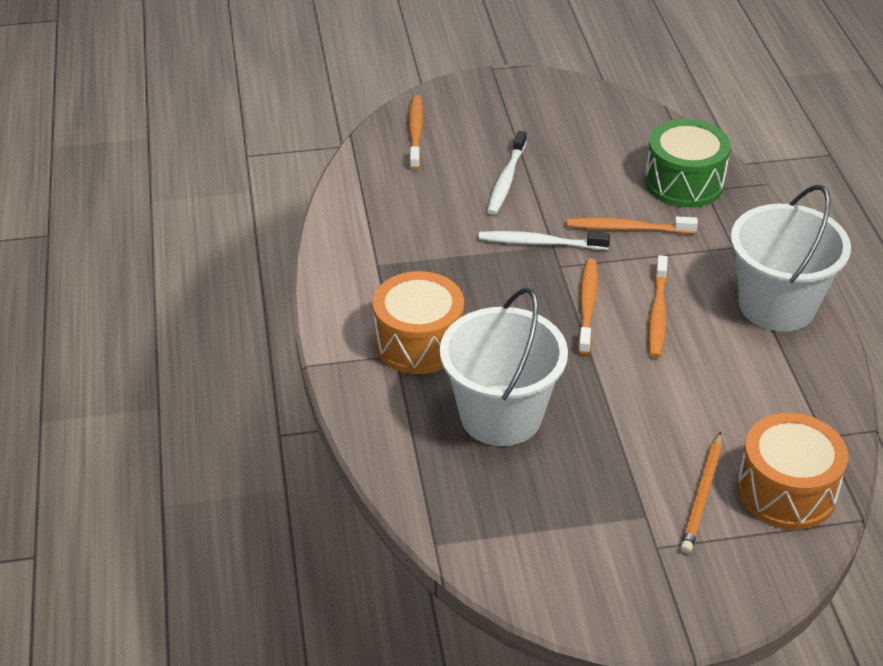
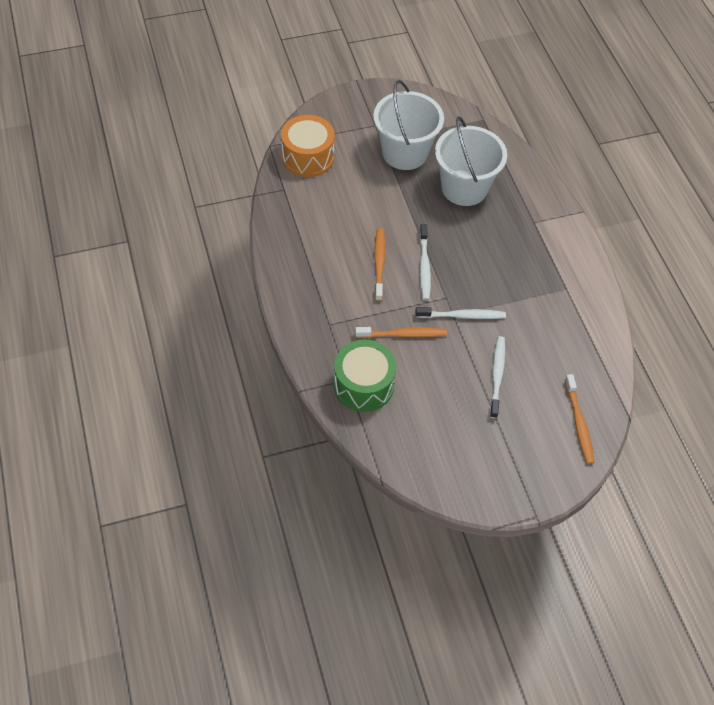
camera: 170 degrees right, 15 degrees up
(419, 342) = (522, 231): orange drum -> none
(587, 306) = (424, 266): orange toothbrush -> white toothbrush
(702, 495) = (352, 151): orange pencil -> none
(777, 305) = (303, 276): white bucket -> white bucket (405, 153)

